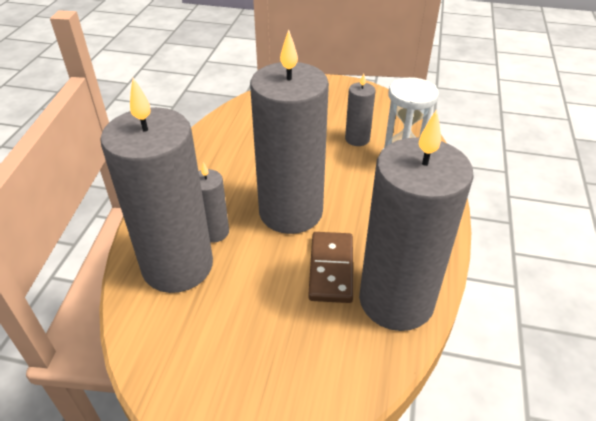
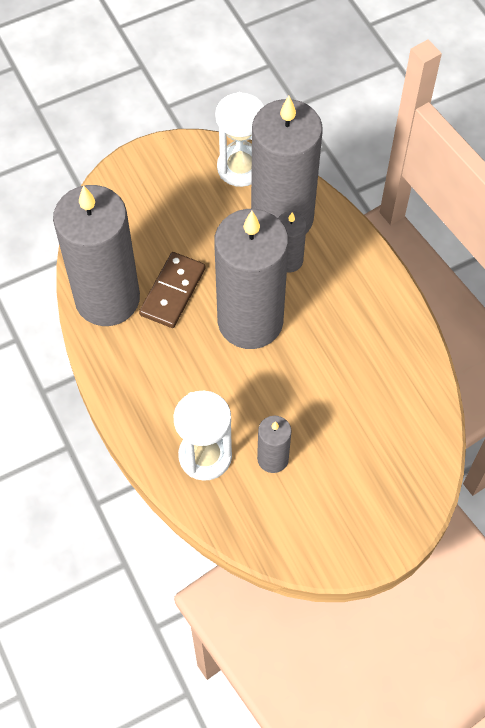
camera: 140 degrees right, 20 degrees up
(154, 337) = (240, 168): none -> white hourglass
(331, 269) = (172, 292): brown domino -> brown domino turned 60 degrees clockwise

